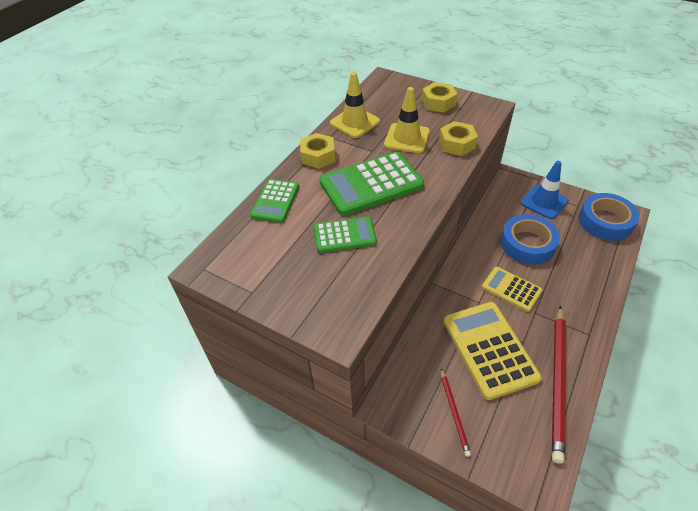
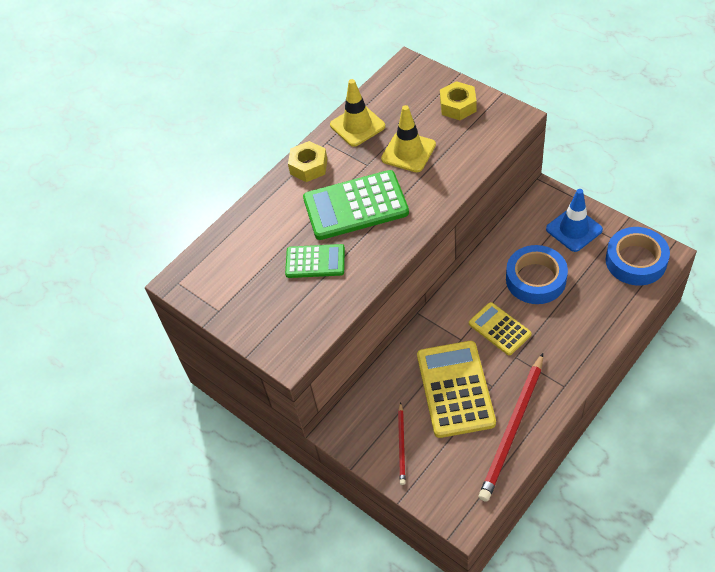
camera: 15 degrees right, 5 degrees up
(275, 201) = (255, 216): green calculator -> none
(456, 144) = (460, 164): yellow nut -> none

